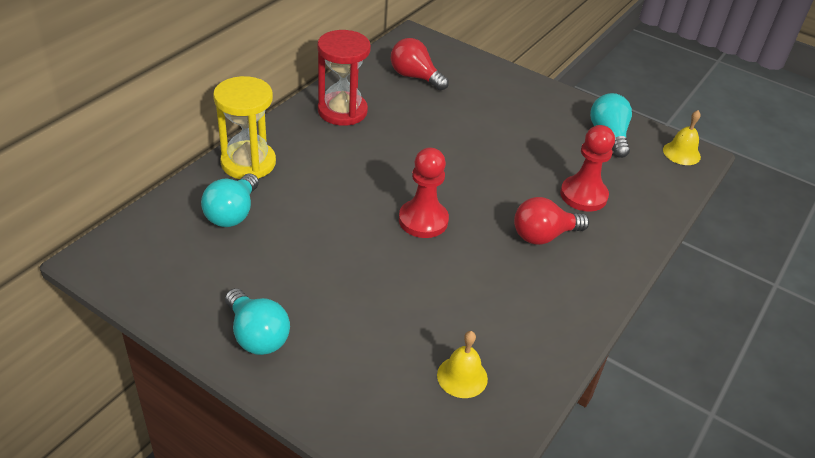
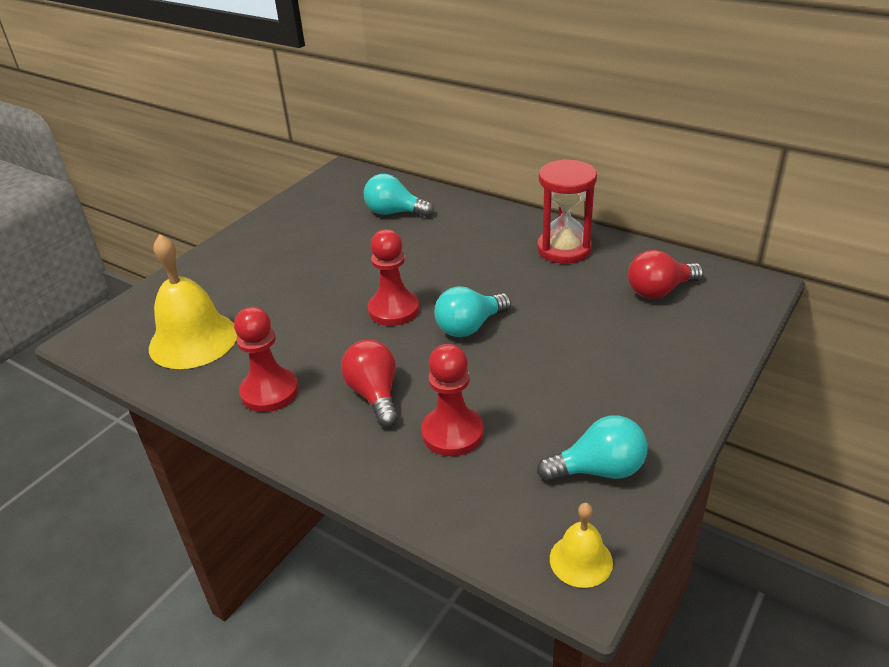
camera: 95 degrees right, 5 degrees down
(248, 163) = (463, 210): yellow hourglass -> none
(257, 335) = (258, 240): turquoise light bulb -> turquoise light bulb (469, 327)
(415, 77) = (659, 291): red light bulb -> red light bulb turned 150 degrees counterclockwise
(462, 376) = (193, 340): yellow bell -> yellow bell, size x1.95
(543, 305) = (269, 392): none -> red pawn

